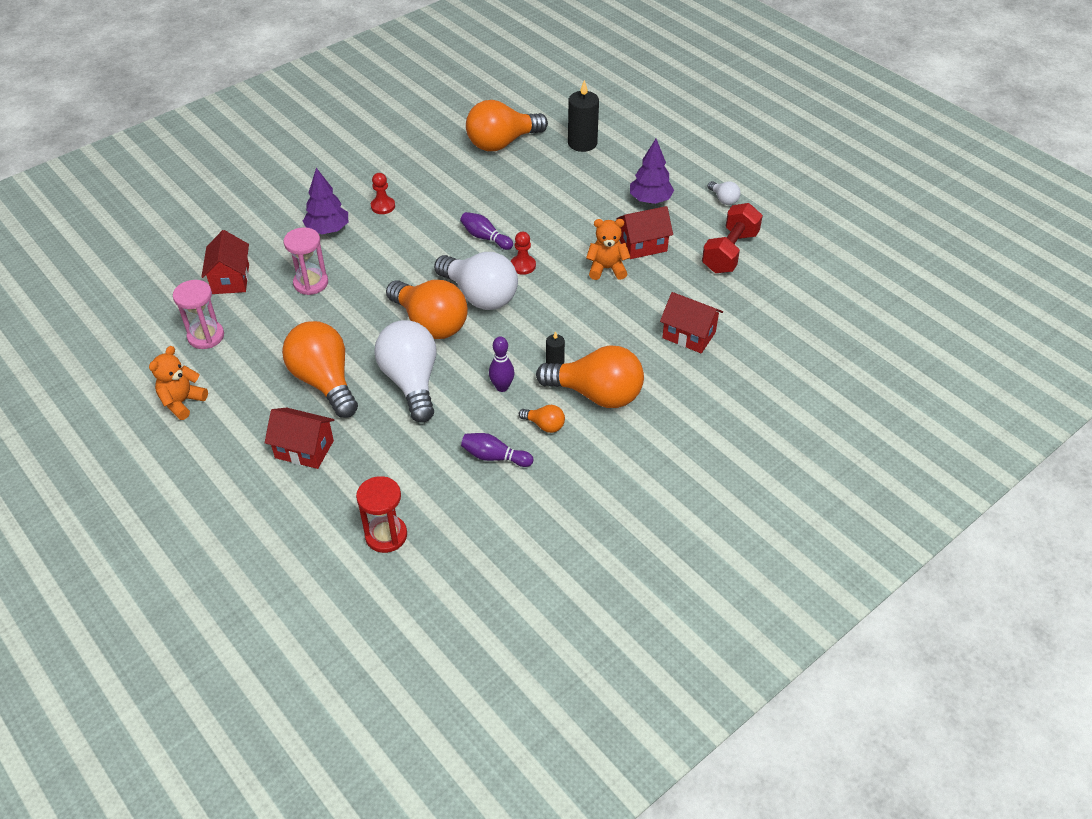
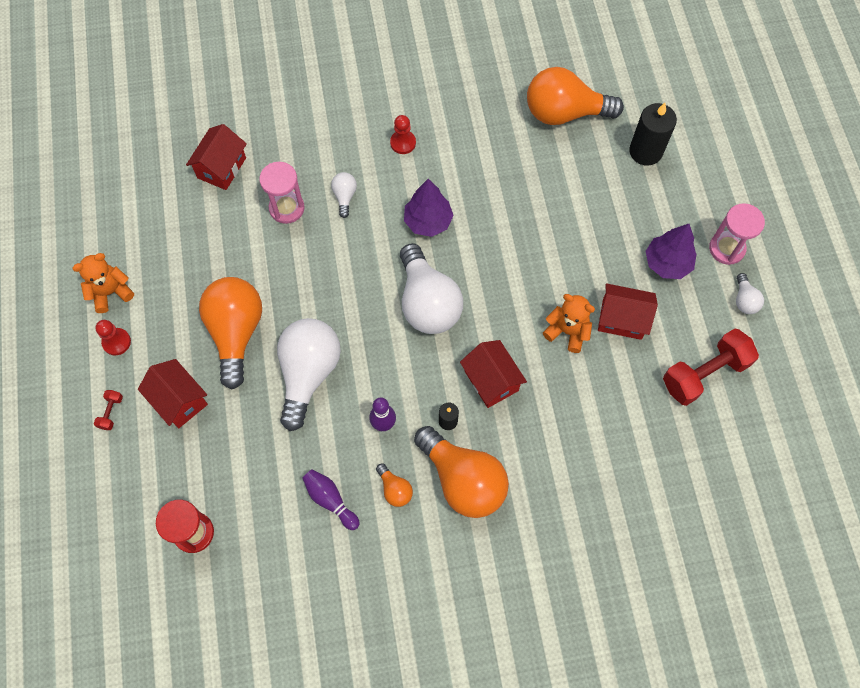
camera: 30 degrees right, 20 degrees up
(206, 336) = (167, 226): pink hourglass -> pink hourglass (726, 248)
(243, 486) = (111, 412): none -> red dumbbell
(328, 230) = (337, 148): purple tree -> purple tree (428, 221)
(357, 257) = (345, 196): none -> white light bulb
(430, 323) = (363, 313): orange light bulb -> none
(485, 238) = (475, 231): purple bowling pin -> none
(523, 266) = (489, 286): red pawn -> red pawn (116, 342)
(689, 335) = (594, 457): red house -> red house (491, 380)

